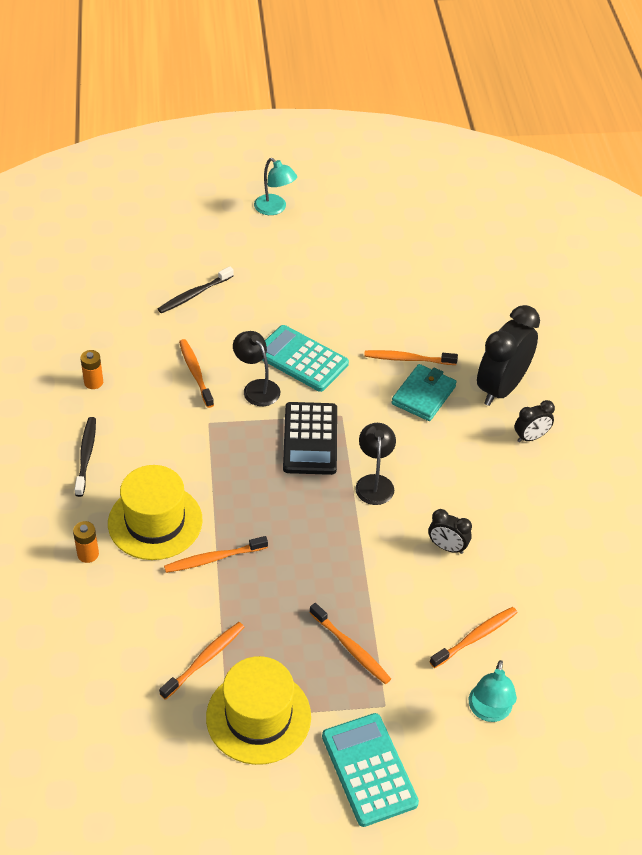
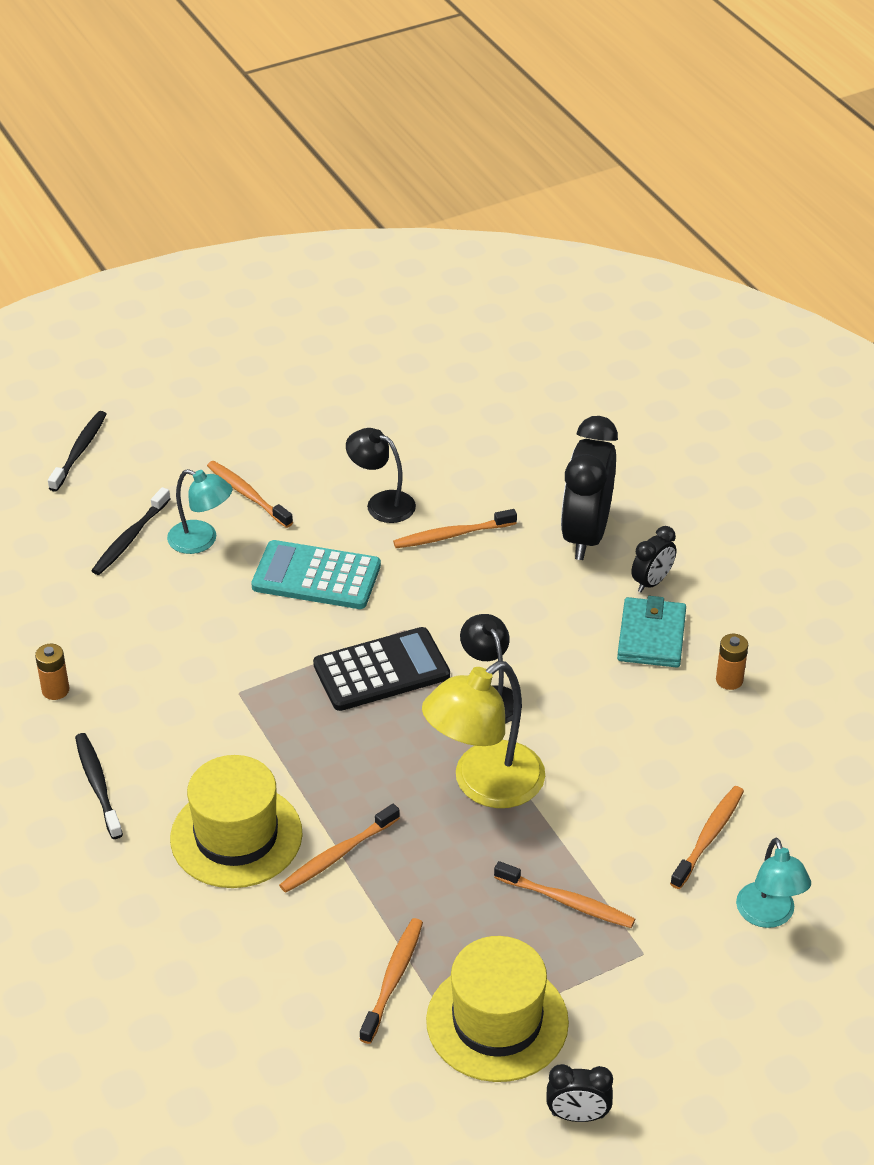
camera: 20 degrees left, 5 degrees down
(88, 554) = (170, 905): orange battery -> orange battery (729, 680)
(193, 226) = (79, 451): none -> black toothbrush
(195, 373) = (187, 636): orange toothbrush -> orange toothbrush (248, 495)
(257, 388) = (278, 629): black lamp -> black lamp (382, 503)
(274, 209) = (178, 398): turquoise lamp -> turquoise lamp (201, 541)
(310, 439) = (381, 670): black calculator -> black calculator turned 90 degrees counterclockwise
(337, 544) = (484, 785): none -> yellow lamp
(369, 770) = (664, 1033): turquoise calculator -> none
(423, 395) = (495, 573): turquoise wallet -> turquoise wallet (651, 636)
(447, 547) = (620, 744): black clock -> black clock (577, 1115)

